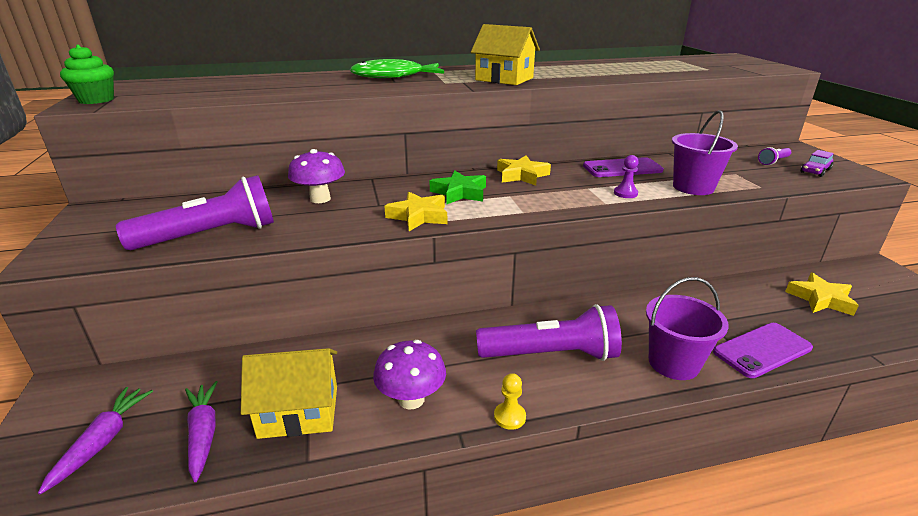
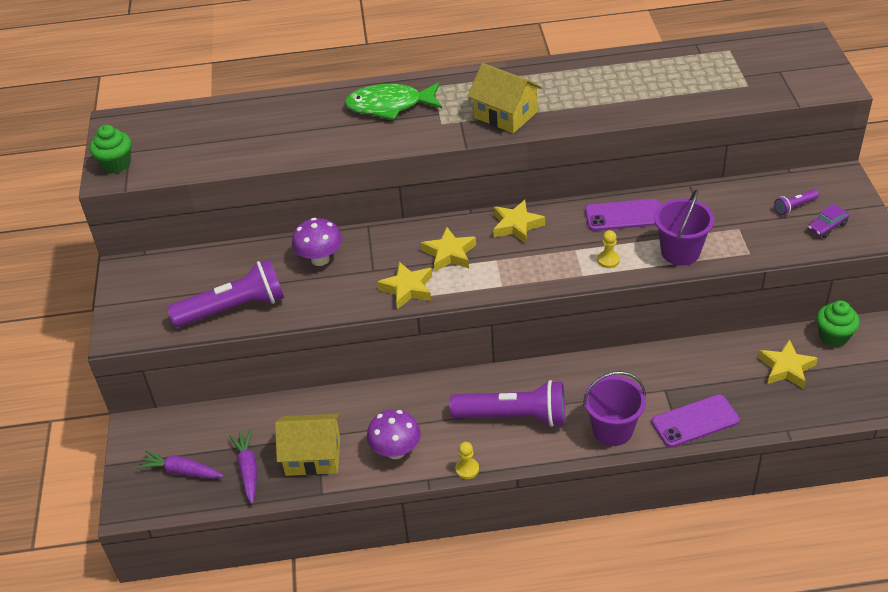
camera: 10 degrees right, 15 degrees up
(103, 441) = (181, 471): purple carrot -> purple carrot turned 90 degrees counterclockwise
(459, 193) = (449, 254): green star -> yellow star
(625, 193) = (608, 260): purple pawn -> yellow pawn
(843, 273) = (833, 336): none -> green cupcake

